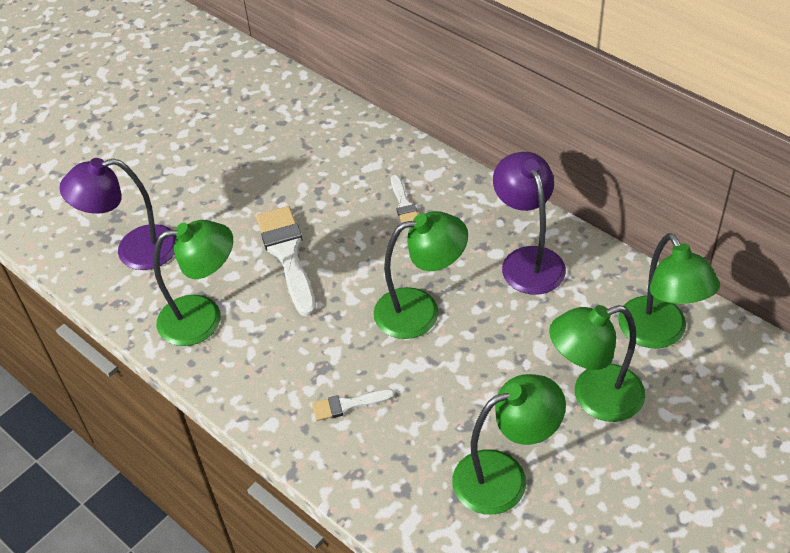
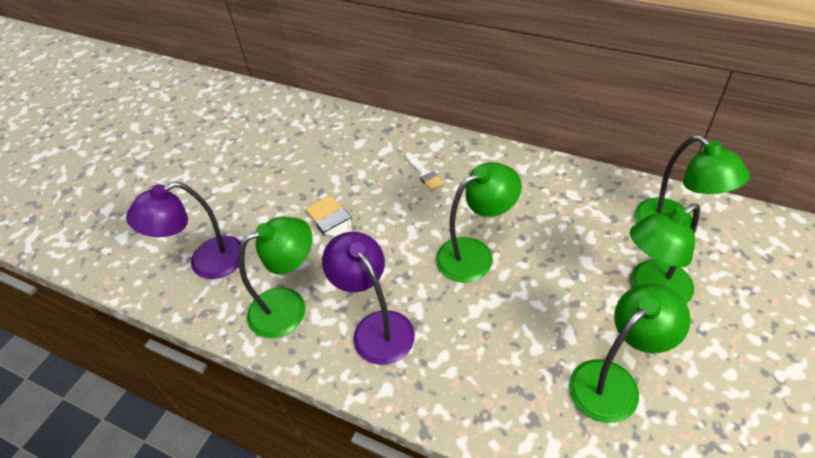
camera: 15 degrees left, 0 degrees up
(348, 405) = (448, 353): white brush -> none
(528, 260) = (542, 193): purple lamp -> purple lamp (376, 327)

